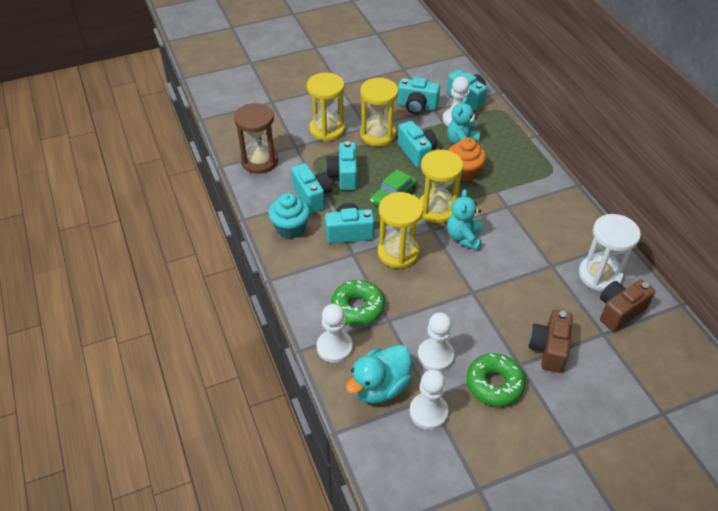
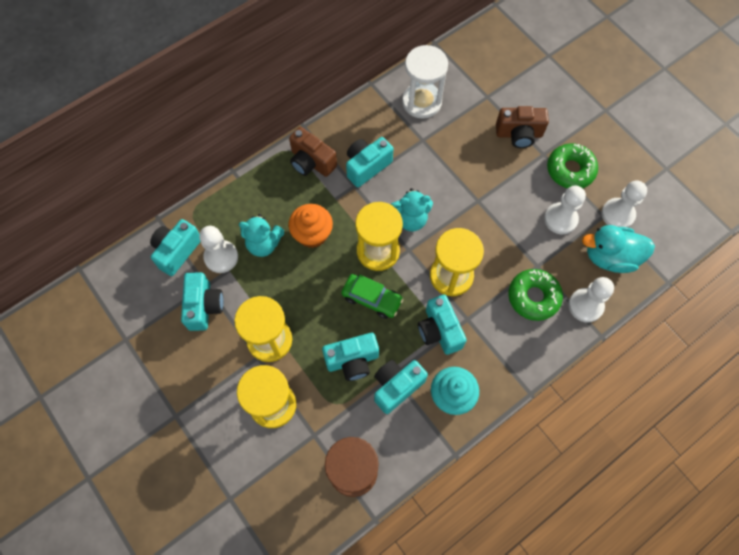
camera: 105 degrees left, 20 degrees up
(380, 387) = (610, 257): turquoise duck -> turquoise duck turned 150 degrees clockwise
(417, 153) = (292, 289): turquoise camera -> turquoise camera (367, 166)
(619, 311) = (459, 86): brown camera -> brown camera (311, 162)

